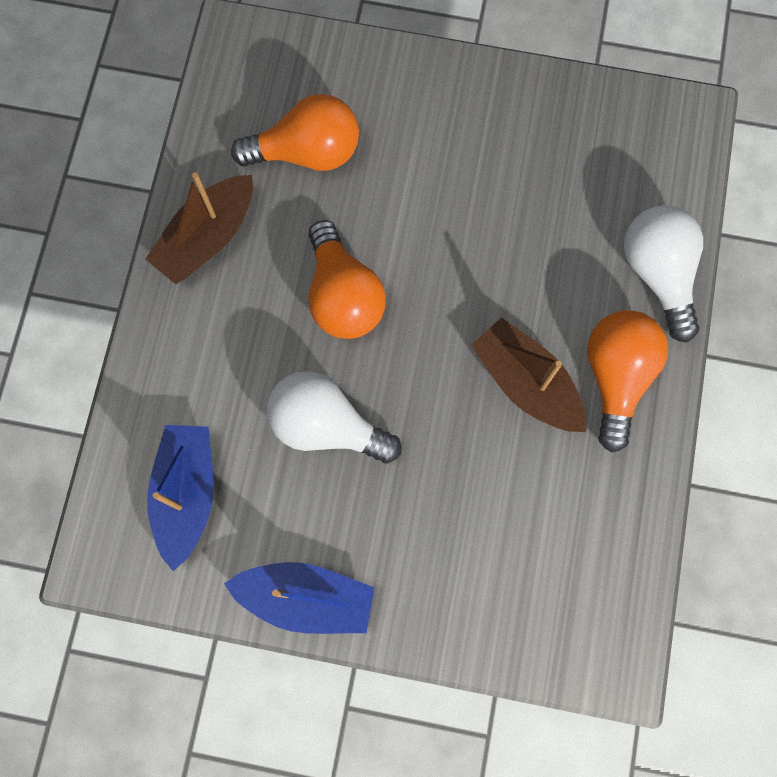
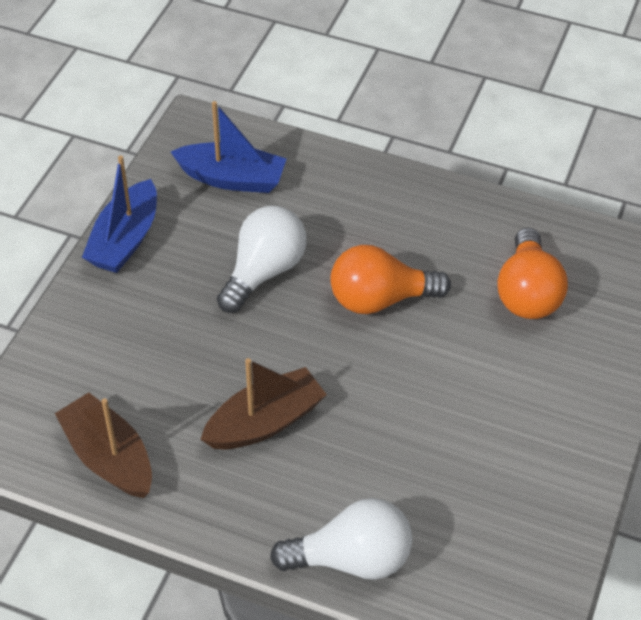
camera: 100 degrees right, 25 degrees down
(207, 238) = (452, 215): brown boat -> brown boat (109, 457)
(616, 377) = (252, 497): orange light bulb -> none

